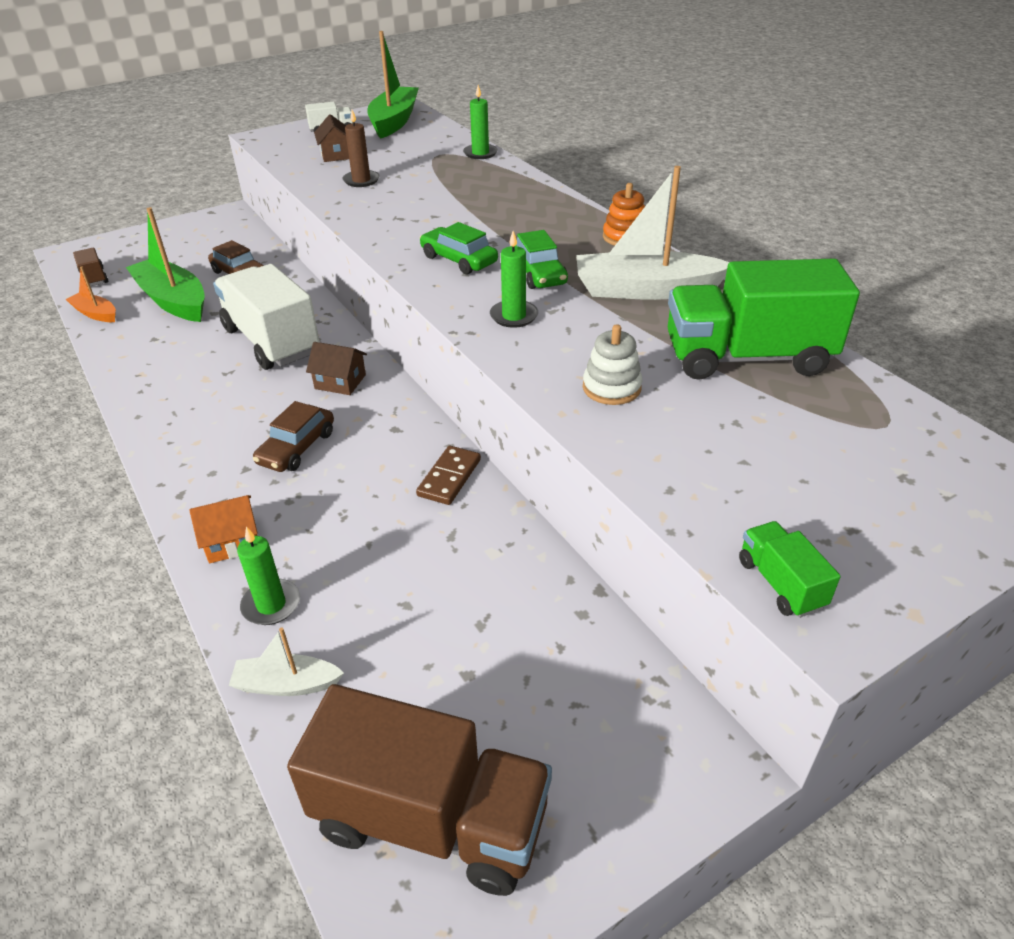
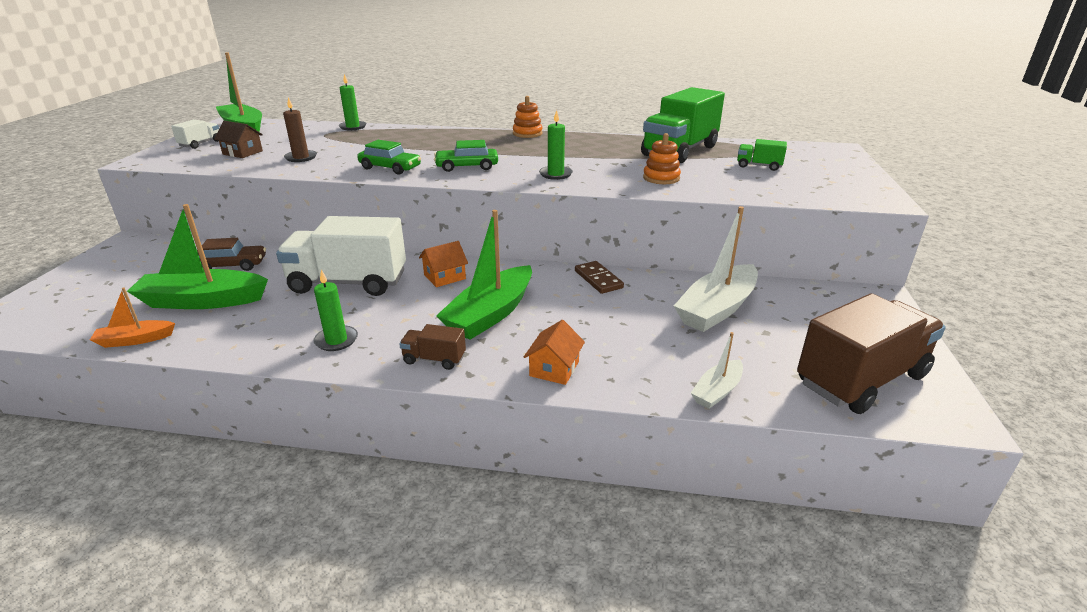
camera: 50 degrees left, 10 degrees down
(94, 278) = (70, 324): brown truck -> brown truck (434, 359)
(271, 604) = (637, 374): green candle -> green candle (336, 340)
(297, 448) = (490, 314): brown car -> green boat
(340, 382) = (444, 277): brown house -> orange house
(538, 273) = (523, 157): green car -> green car (390, 168)
(611, 388) = (661, 178): white stacking toy -> orange stacking toy
(645, 290) = (586, 146): white boat -> white boat (716, 309)
(780, 583) = (848, 199): green truck -> green truck (759, 166)

